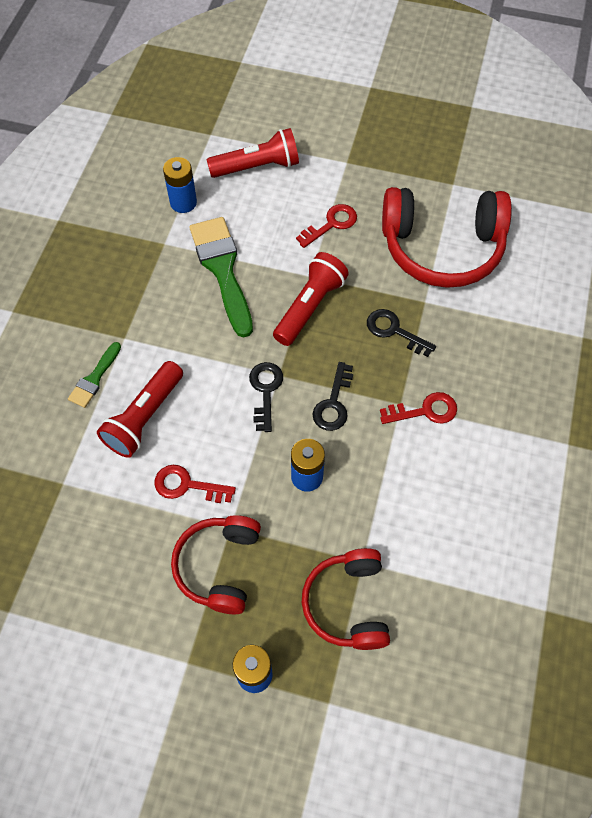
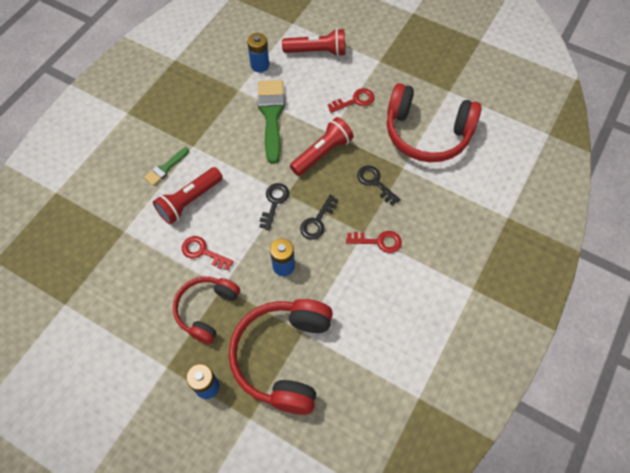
camera: 15 degrees right, 0 degrees up
(348, 604) = (284, 357): red headphones -> red headphones, size x1.61

